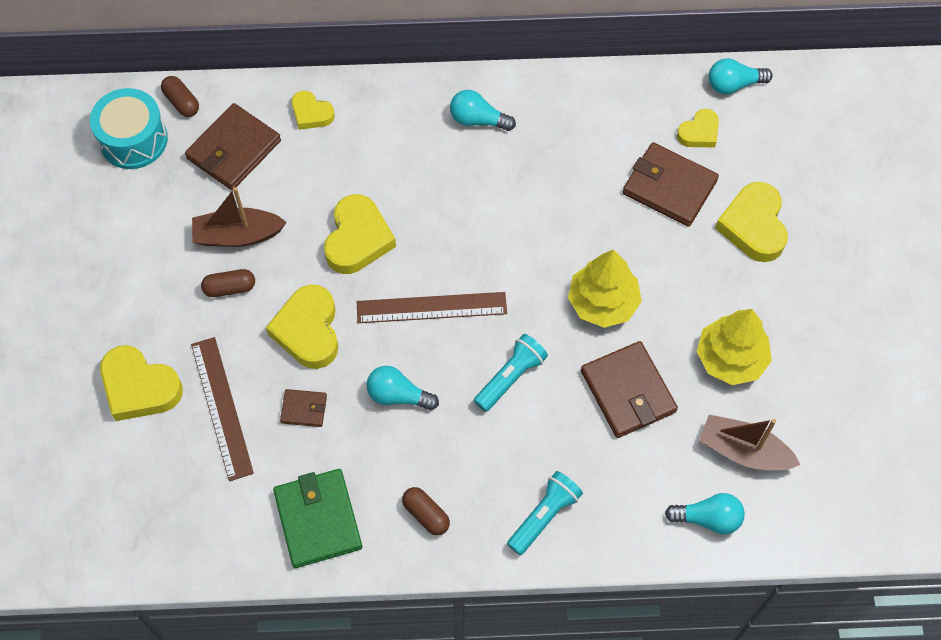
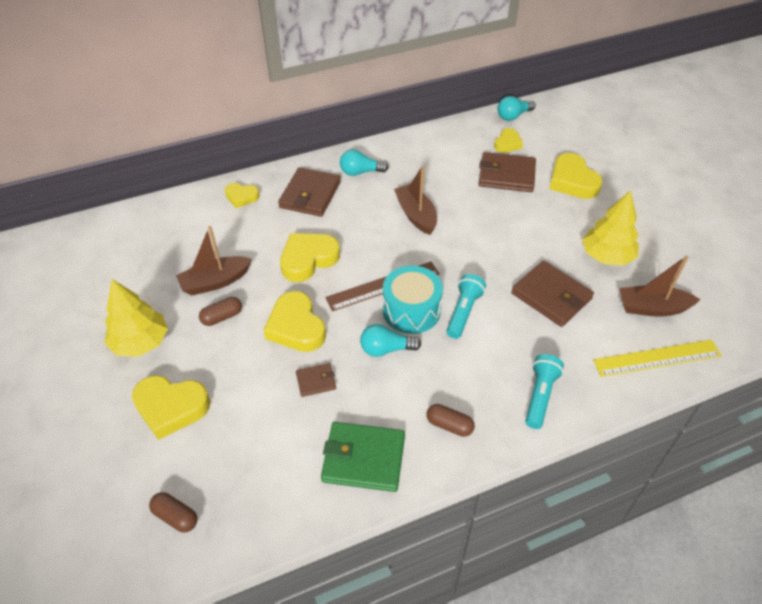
camera: 20 degrees left, 15 degrees down
(133, 140) = (111, 245): turquoise drum -> turquoise drum (411, 310)
(182, 102) = (141, 214): brown capsule -> brown capsule (176, 516)
(221, 408) = (247, 401): brown ruler -> none
(234, 149) = (192, 231): brown wallet -> brown wallet (310, 195)
(318, 519) = (363, 458): green wallet -> green wallet turned 45 degrees counterclockwise
(358, 239) = (308, 259): yellow heart -> yellow heart turned 120 degrees counterclockwise
(519, 214) = (416, 215): none -> brown boat
(602, 302) = (502, 249): yellow tree -> yellow tree (140, 342)
(708, 518) = (657, 358): turquoise light bulb -> yellow ruler

